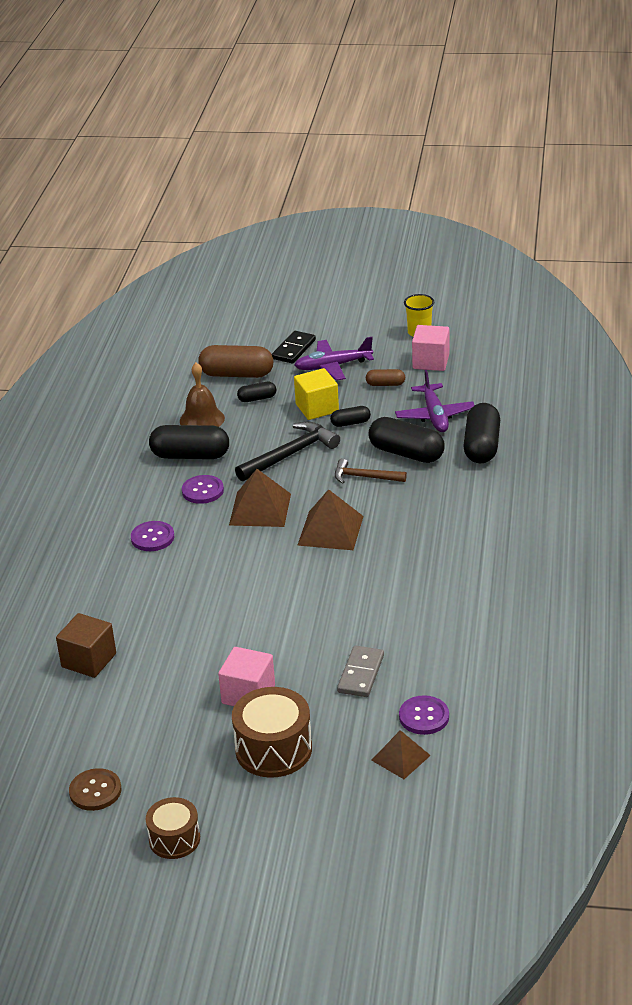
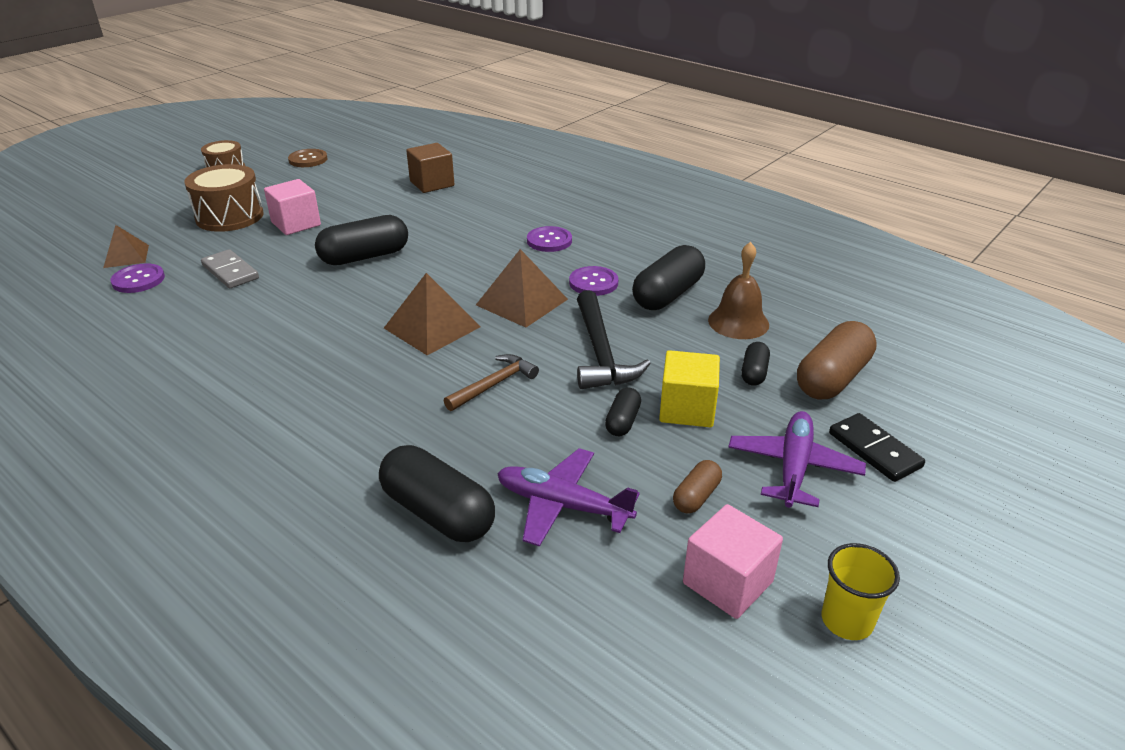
camera: 120 degrees right, 0 degrees up
(406, 453) = (503, 437): black capsule -> black capsule (364, 257)

